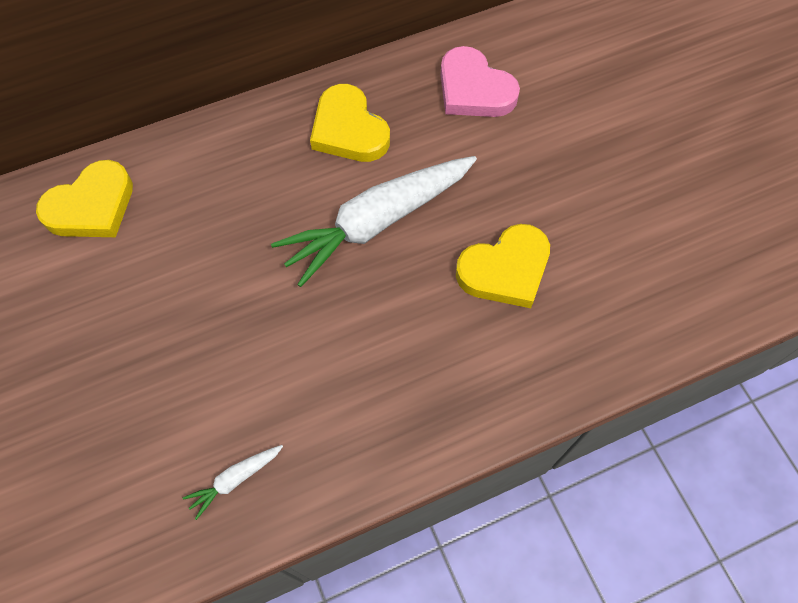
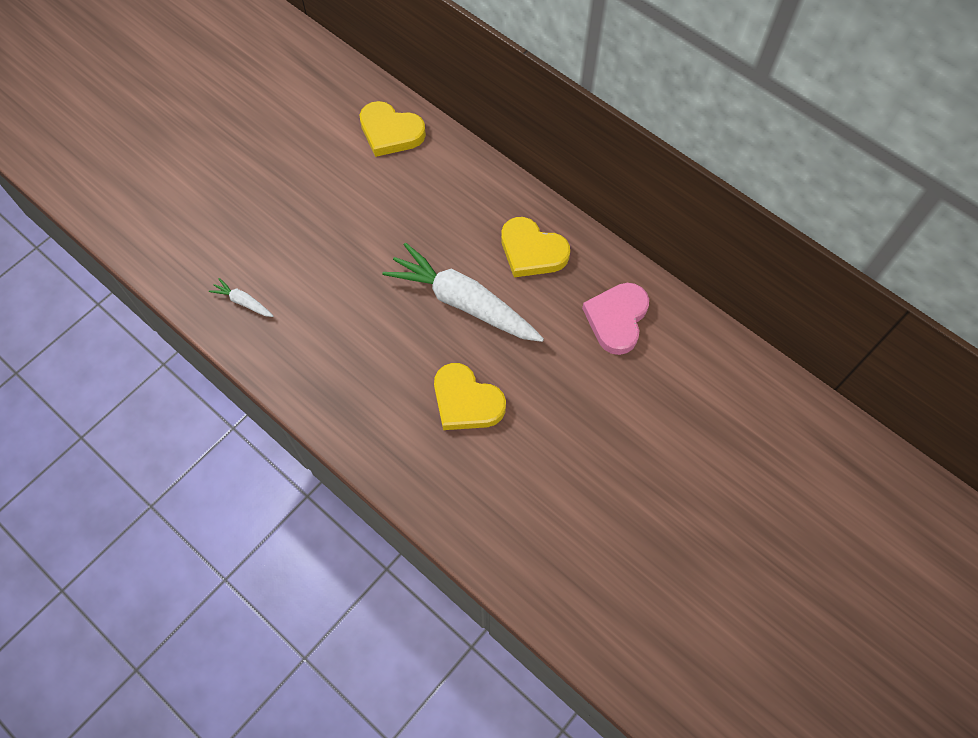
camera: 65 degrees right, 0 degrees up
(349, 129) = (532, 251): yellow heart -> yellow heart turned 90 degrees counterclockwise

